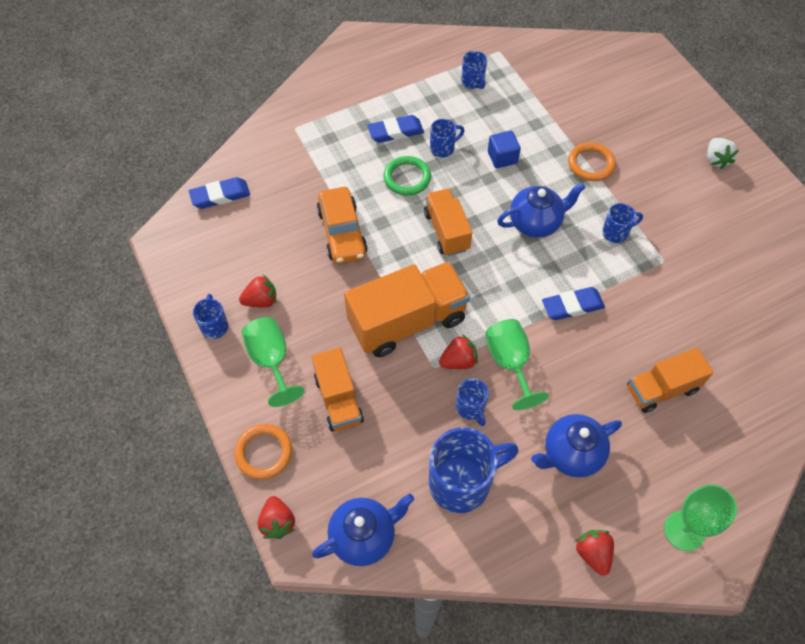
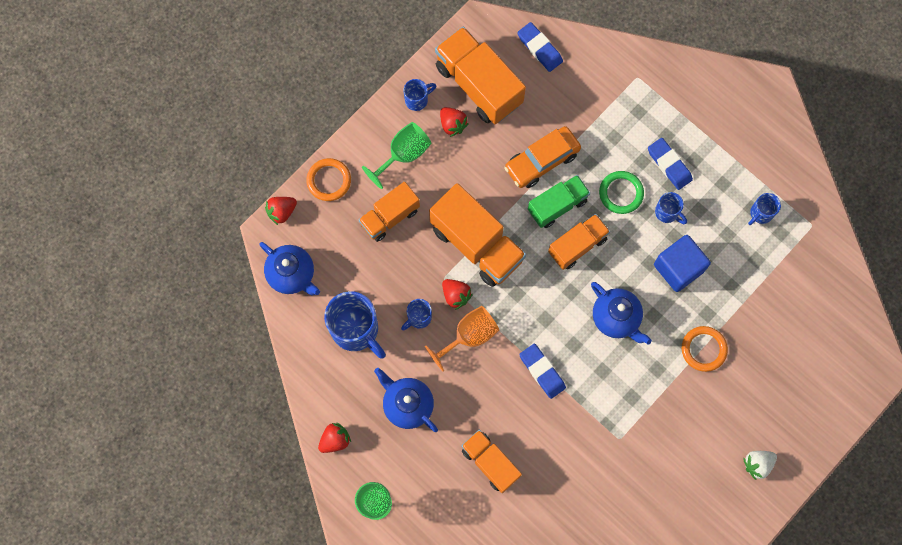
camera: 70 degrees right, 15 degrees up
(229, 262) = (478, 85): none -> orange truck
(396, 234) = (557, 205): none -> green truck
(502, 157) = (678, 268): blue cube -> blue cube, size x1.59
(510, 363) = (469, 336): green goblet -> orange goblet
(616, 233) = (633, 390): blue mug -> none

